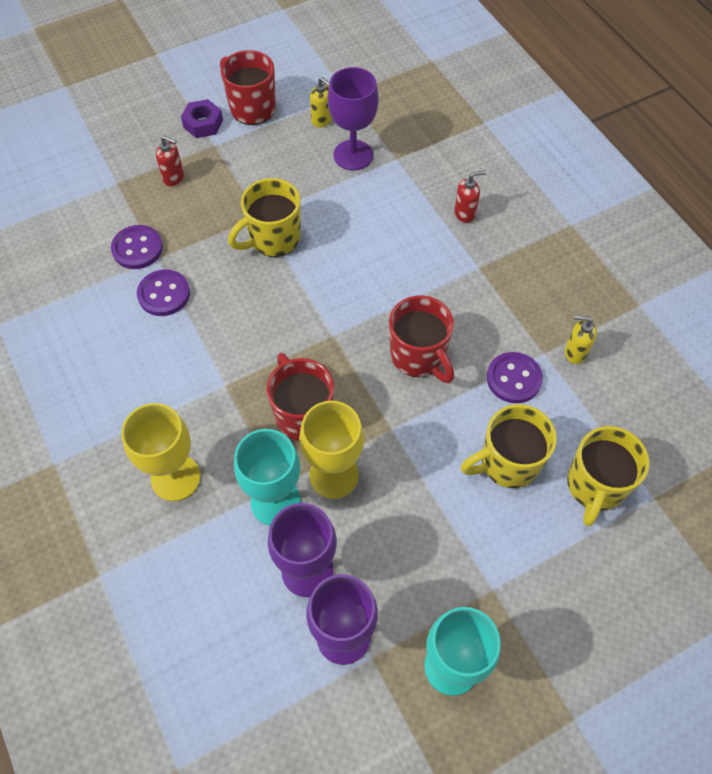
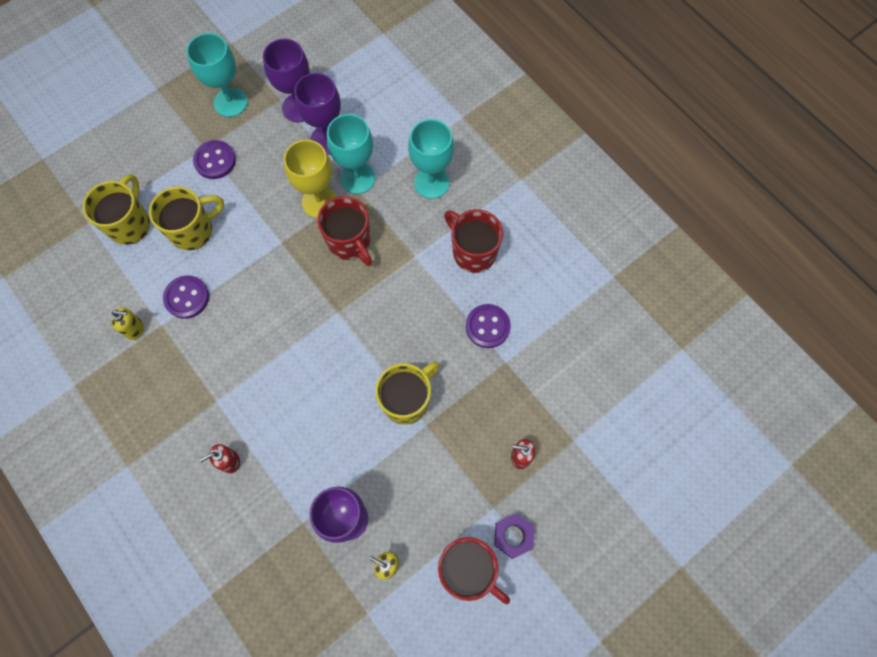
camera: 170 degrees right, 10 degrees up
(137, 248) = (526, 368): purple button -> purple button (215, 161)
(175, 478) = (431, 183): yellow goblet -> turquoise goblet
(418, 356) = (264, 304): red mug -> red mug (473, 252)

